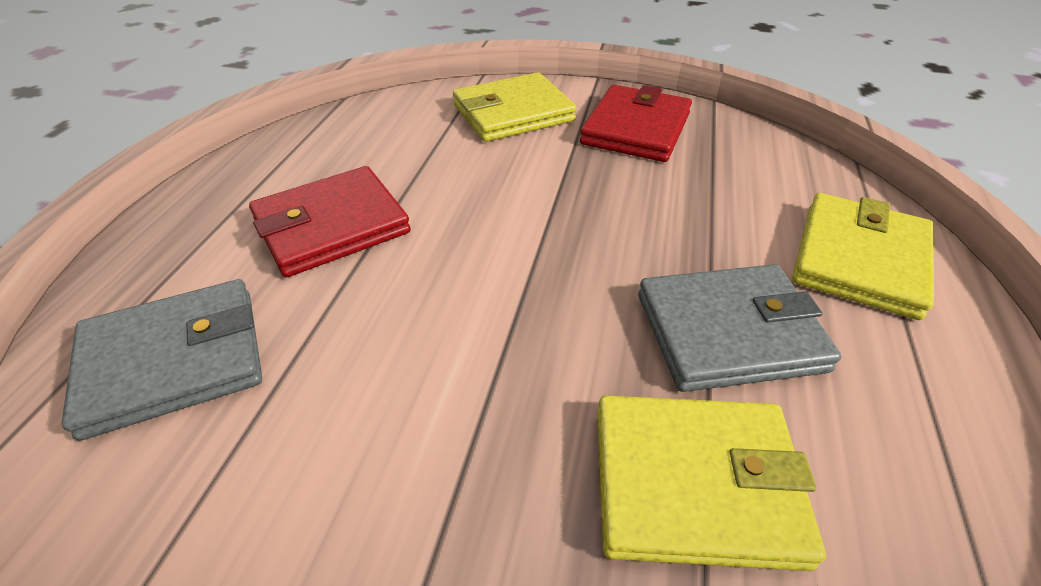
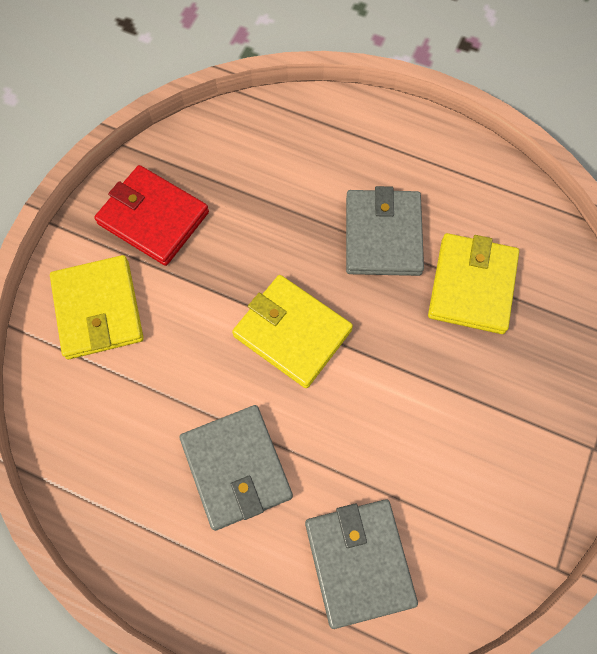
camera: 80 degrees left, 25 degrees up
(332, 226) = (236, 467): red wallet -> grey wallet
(859, 259) = (336, 142): yellow wallet -> yellow wallet (292, 333)

